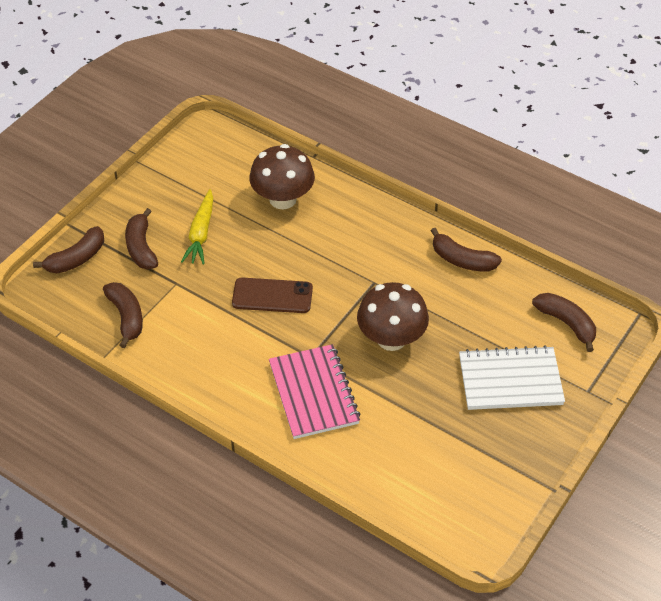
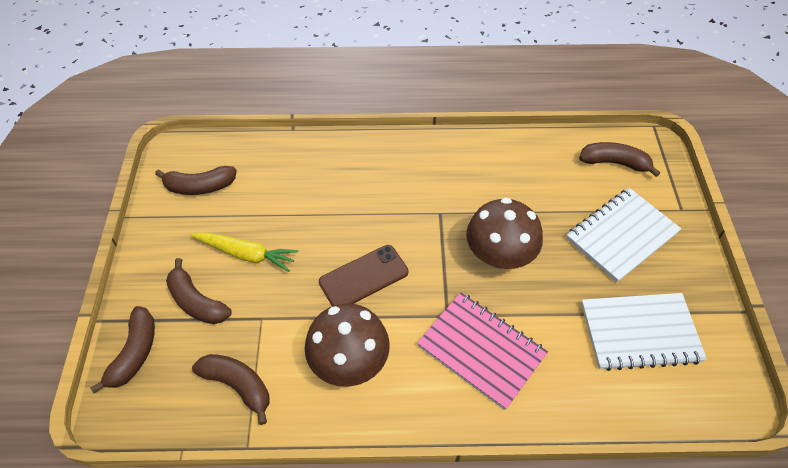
camera: 35 degrees left, 5 degrees up
(201, 233) = (246, 254): yellow carrot -> yellow carrot turned 45 degrees counterclockwise
(283, 199) = (297, 181): brown mushroom -> brown mushroom (349, 362)
(449, 453) = (639, 333): none -> white notebook
(462, 260) = (491, 154): brown banana -> brown banana (200, 186)

